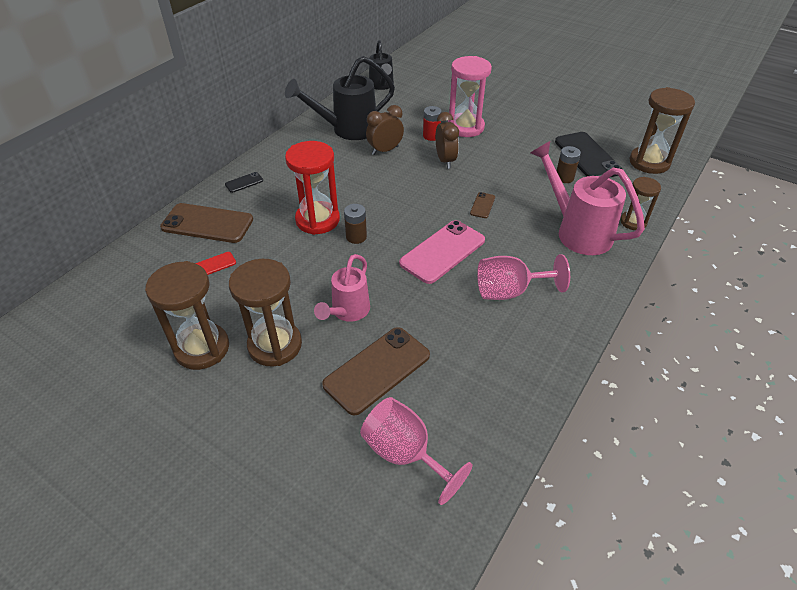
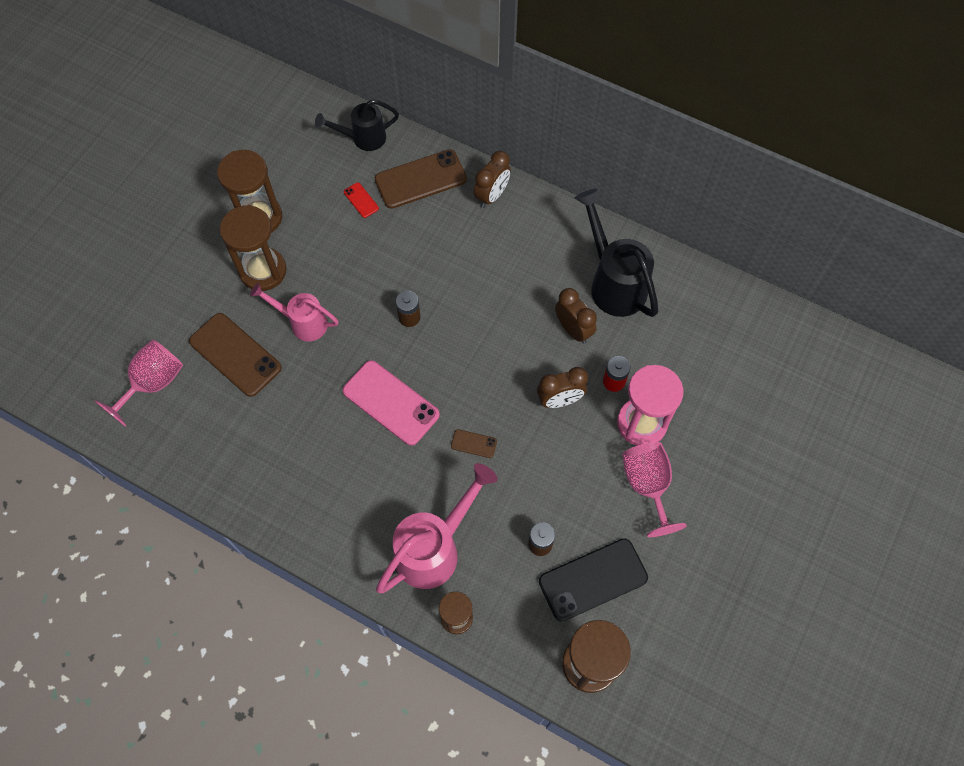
camera: 85 degrees right, 20 degrees up
(207, 223) = (420, 179): brown phone -> brown phone turned 60 degrees clockwise
(244, 182) = (492, 196): black phone -> brown clock
(317, 220) = (434, 277): red hourglass -> none
(381, 85) = (734, 310): black watering can -> black watering can (363, 138)
(510, 291) = (334, 469): pink goblet -> pink goblet (647, 486)

